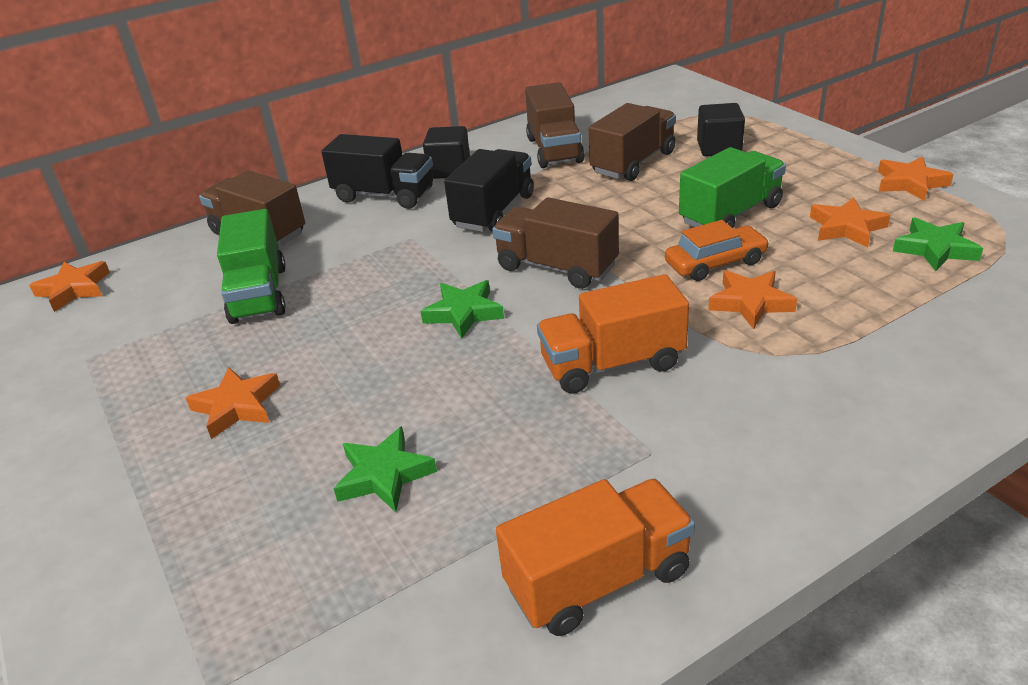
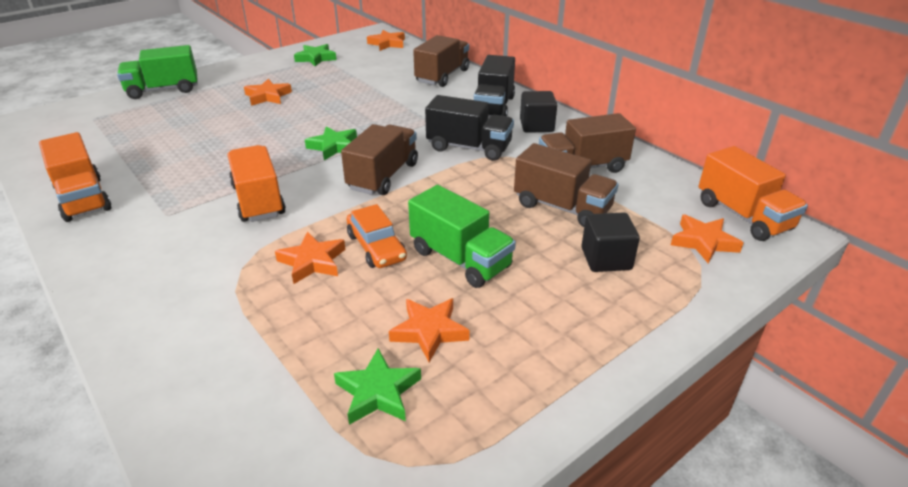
camera: 80 degrees right, 0 degrees up
(259, 294) = (371, 86): green truck -> green truck (163, 90)
(384, 475) = (194, 138): green star -> green star (316, 58)
(647, 92) = (743, 216): none -> orange truck
(910, 183) = (534, 400): orange star -> orange star (703, 242)

